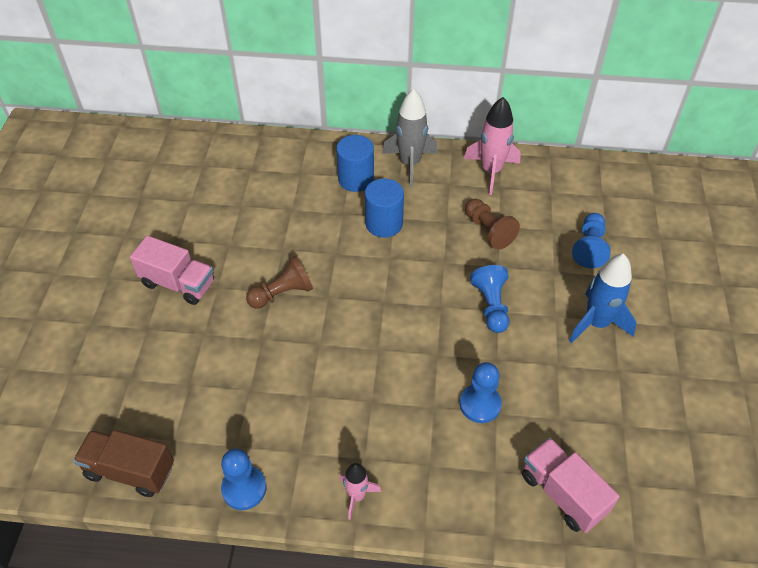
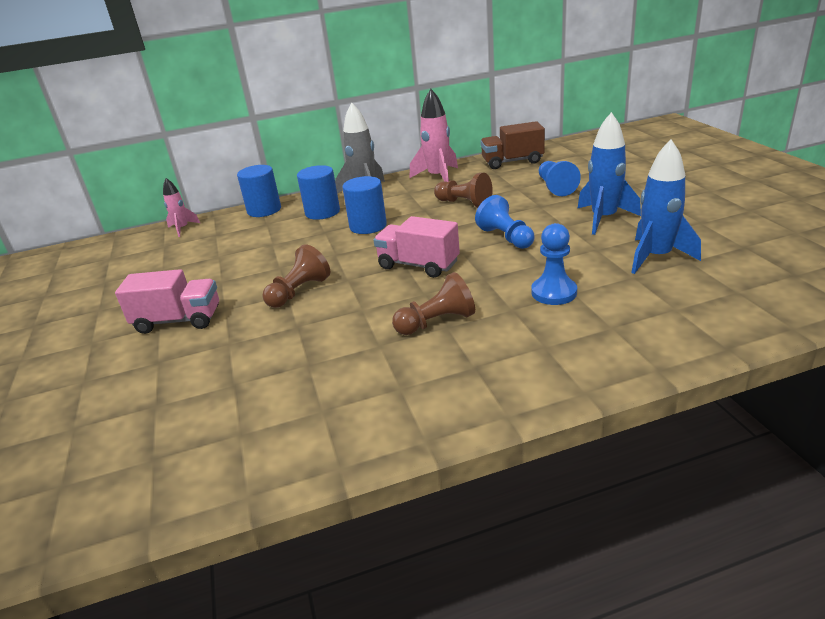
camera: 20 degrees left, 20 degrees down
(130, 471) = (196, 482): brown truck -> brown truck (512, 162)
(244, 488) = (355, 440): blue pawn -> none
(307, 148) = (264, 210): none -> blue cylinder
(357, 496) = (490, 396): pink rocket -> pink rocket (182, 229)
(367, 392) = (437, 322): none -> brown pawn
(562, 493) = (688, 318): pink truck -> pink truck (418, 265)
(599, 404) = (656, 257): none -> blue rocket

